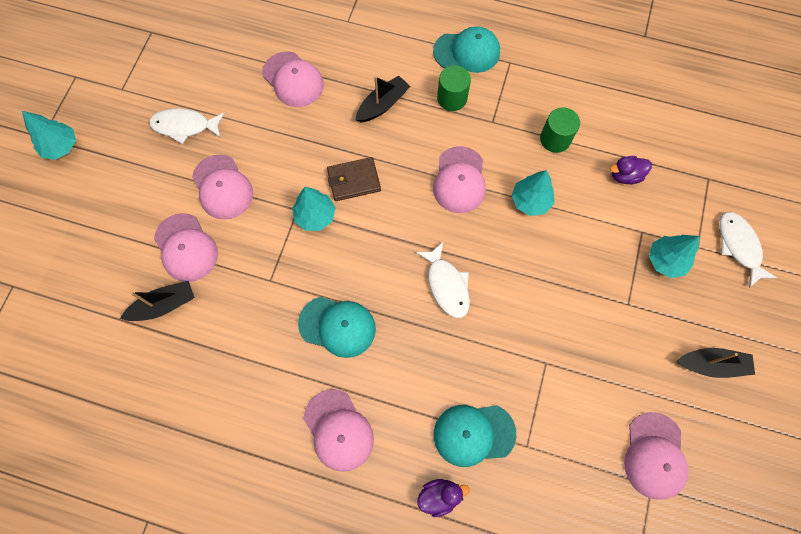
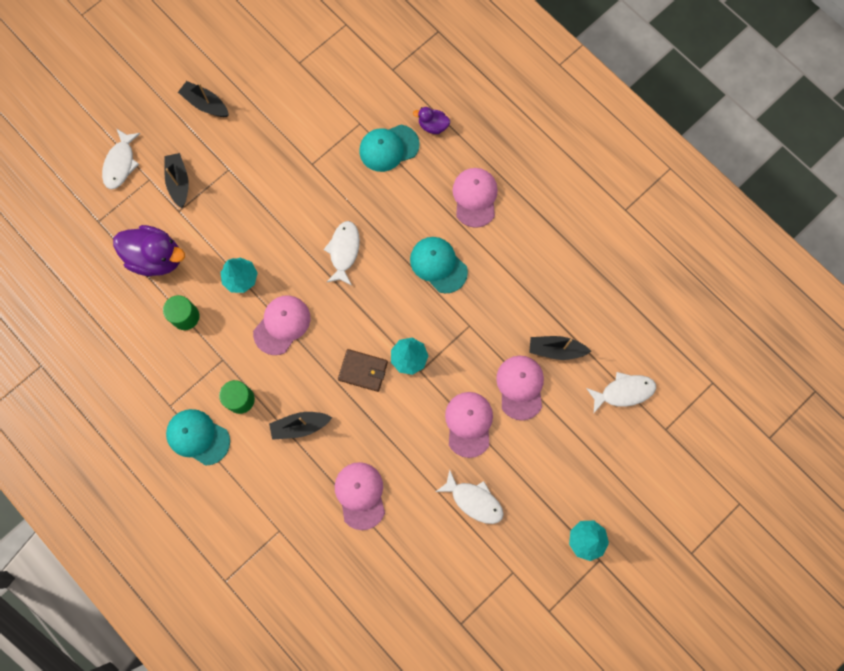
camera: 150 degrees left, 5 degrees up
(71, 300) = (624, 392): none -> white fish
(473, 434) = (388, 148): turquoise cap -> turquoise cap turned 135 degrees clockwise
(625, 176) = (156, 258): purple duck -> purple duck, size x1.96
(654, 455) = (284, 76): pink cap -> none
(666, 260) = (179, 182): turquoise tree -> black boat

